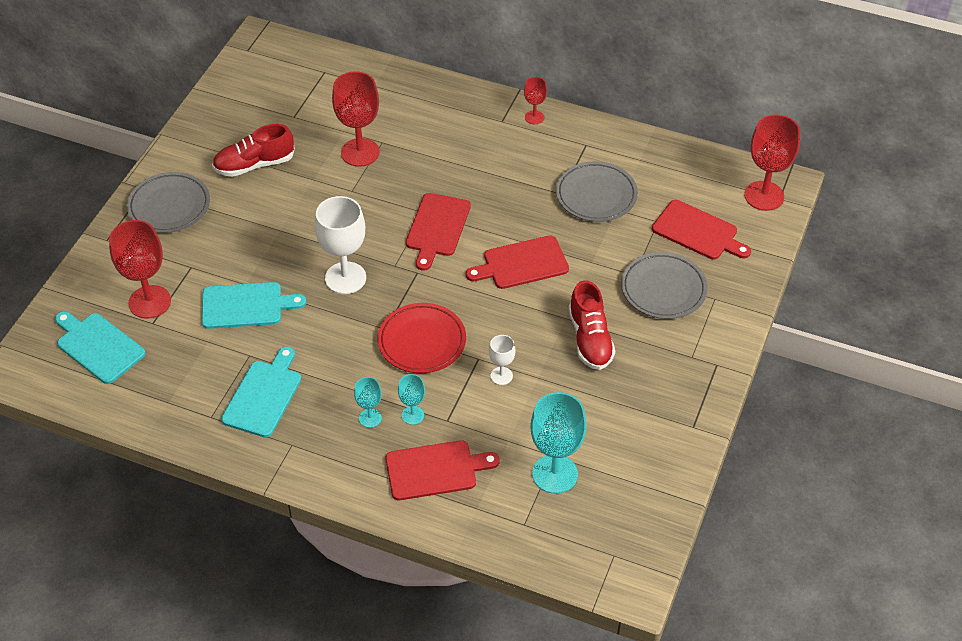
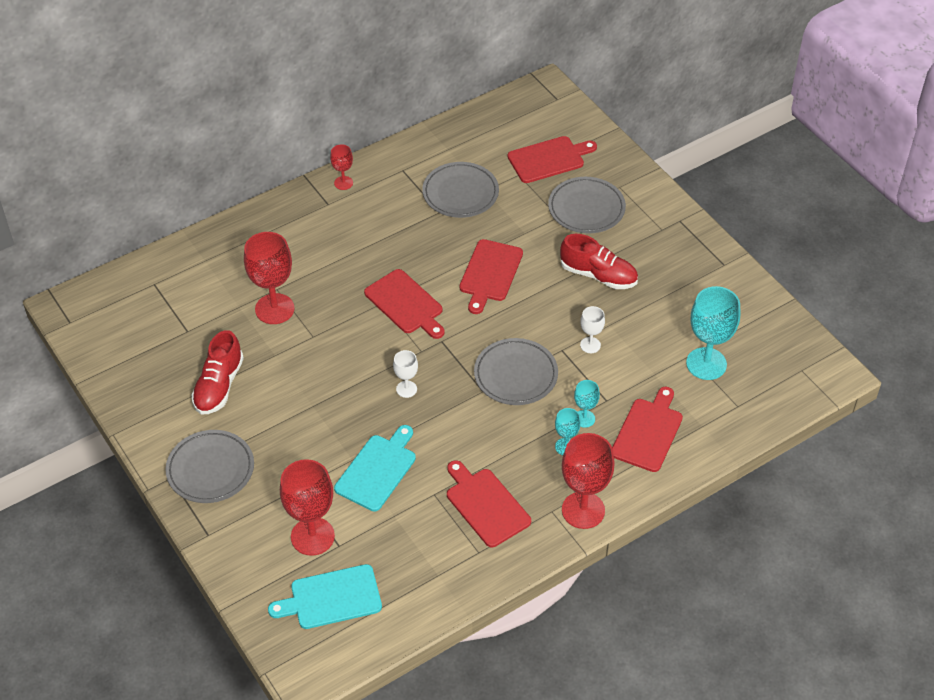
camera: 55 degrees left, 0 degrees up
(264, 395) = (485, 505): turquoise cutting board -> red cutting board
(345, 278) = (406, 389): white goblet -> white goblet, size x0.51
(422, 341) = (515, 375): red plate -> grey plate
(764, 196) = (547, 105): red goblet -> red goblet (583, 510)

